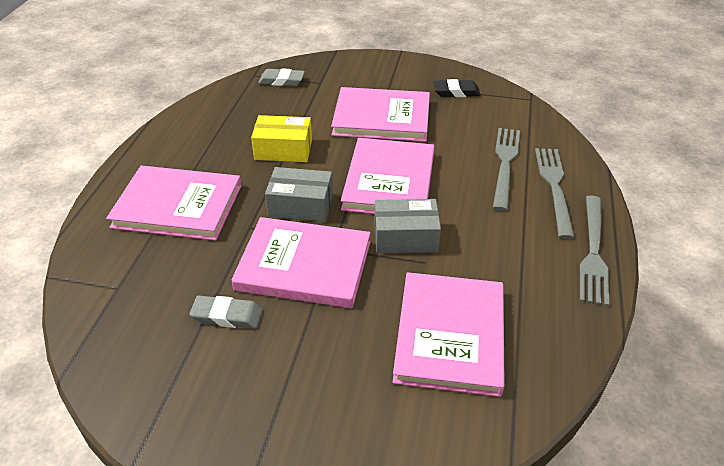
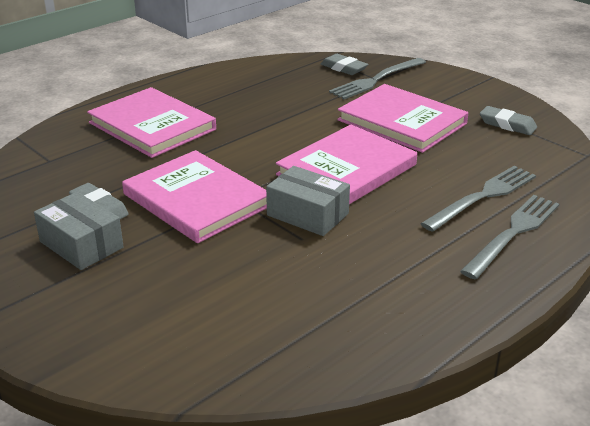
camera: 35 degrees right, 10 degrees down
(283, 150) = (282, 117): yellow box -> none
(300, 205) = (246, 159): grey box -> grey box (81, 244)
(450, 335) = (254, 298): pink book -> none
(456, 92) = (507, 125): black eraser -> grey eraser
(593, 252) = (484, 299): grey fork -> grey fork (376, 80)

